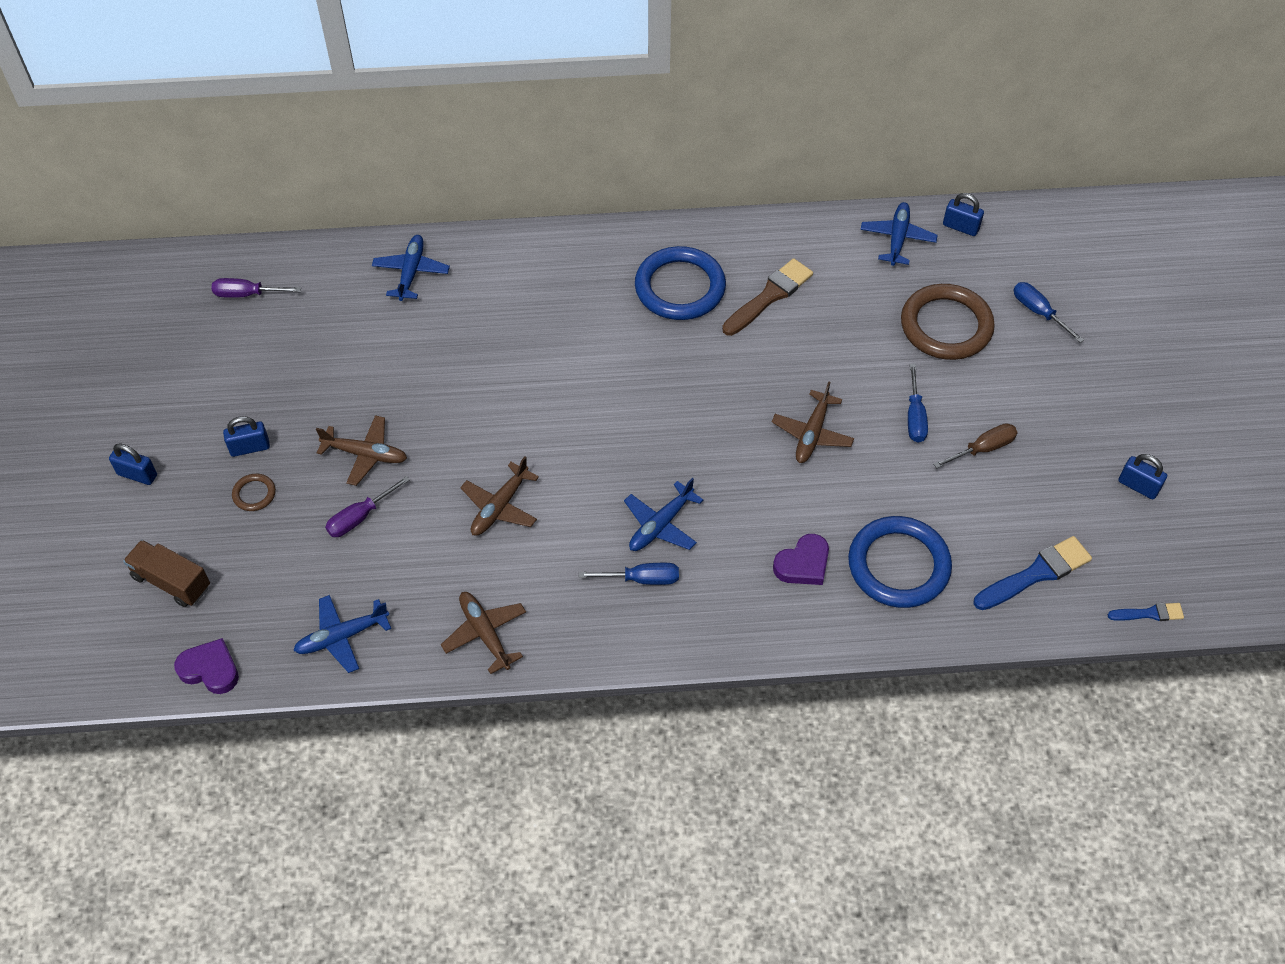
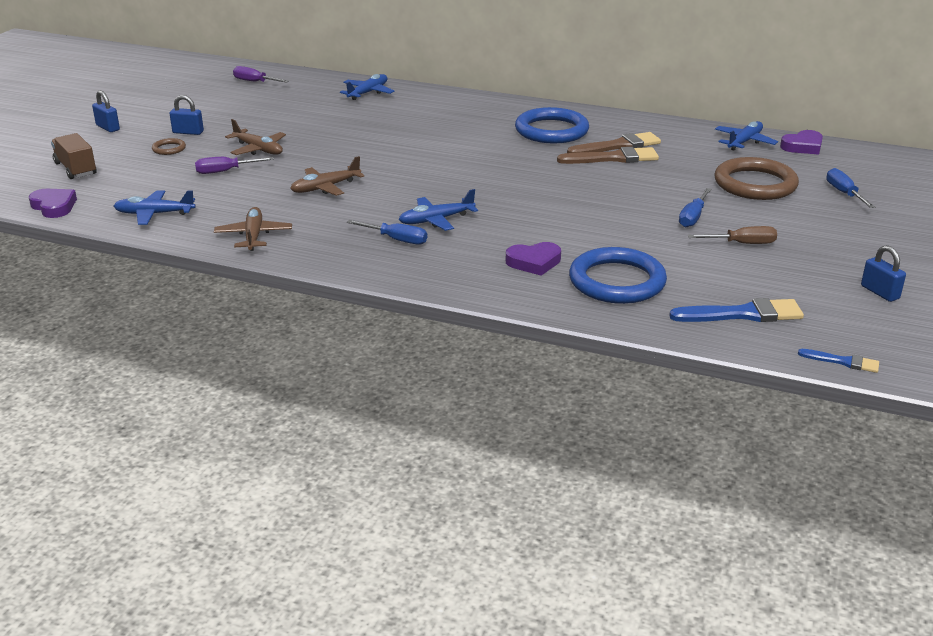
camera: 25 degrees right, 25 degrees down
(777, 325) = (613, 158): none -> brown brush
(812, 433) = (598, 207): brown plane -> none
(960, 227) = (803, 146): blue padlock -> purple heart

